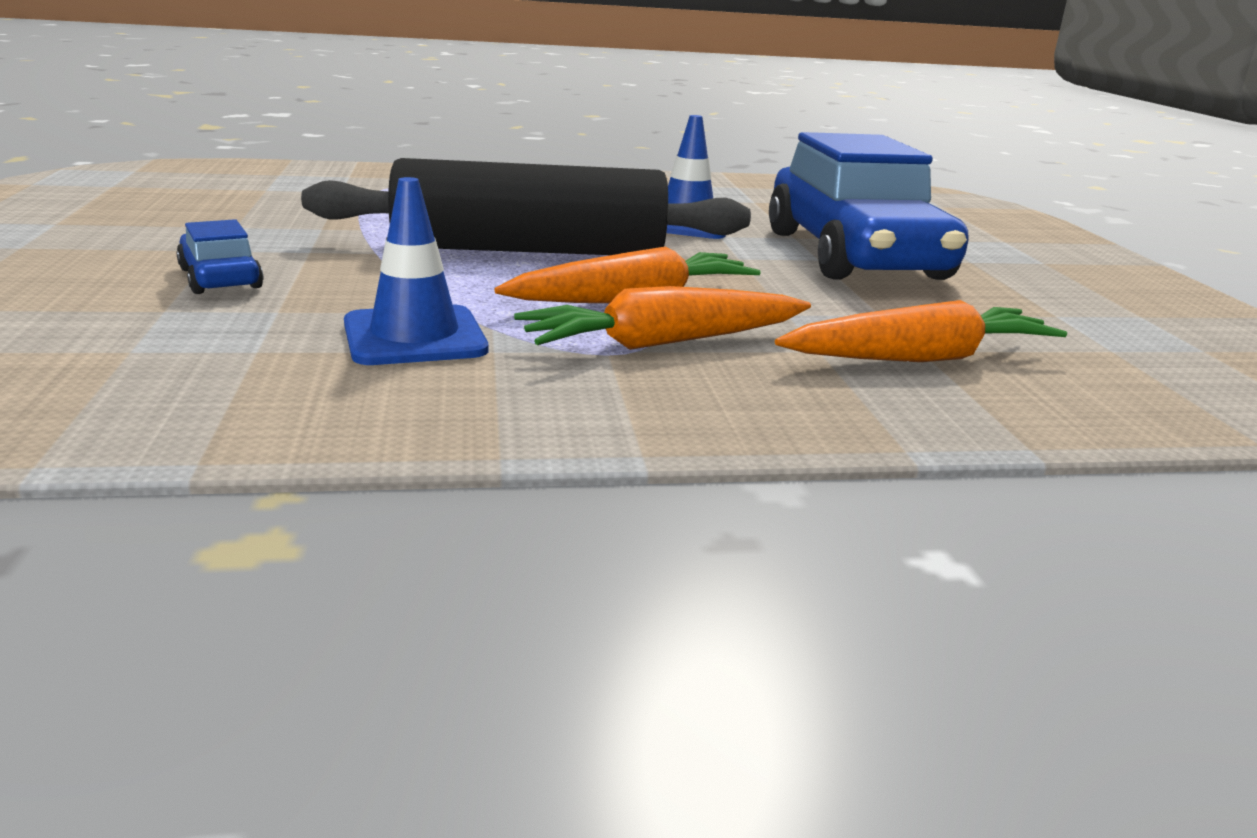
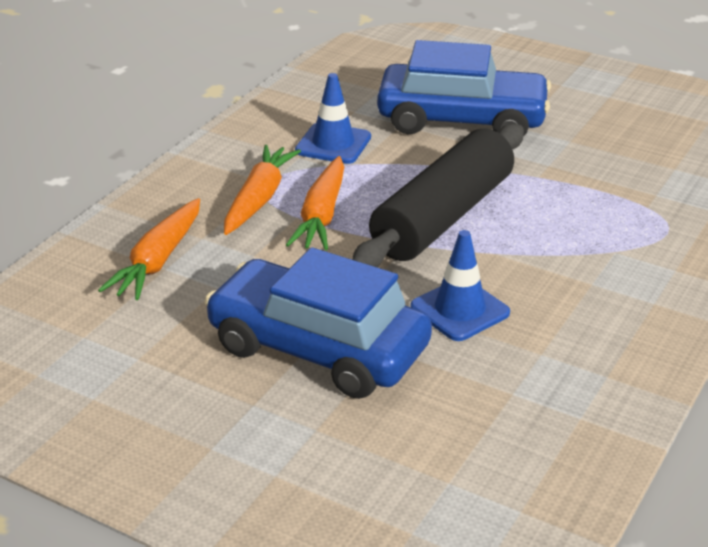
camera: 130 degrees right, 10 degrees up
(220, 278) = (462, 119): blue car -> blue car, size x2.39

